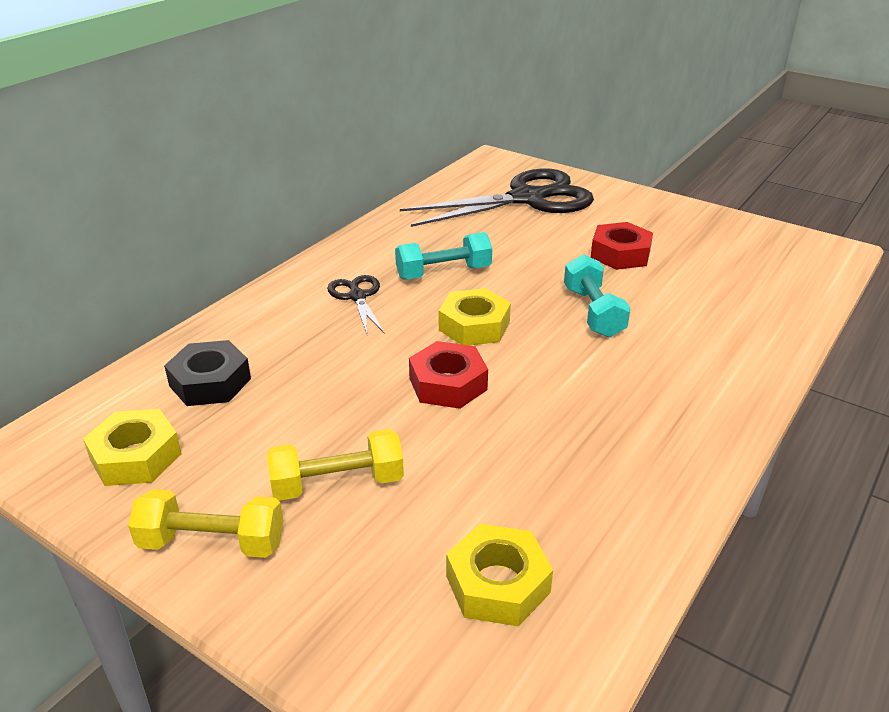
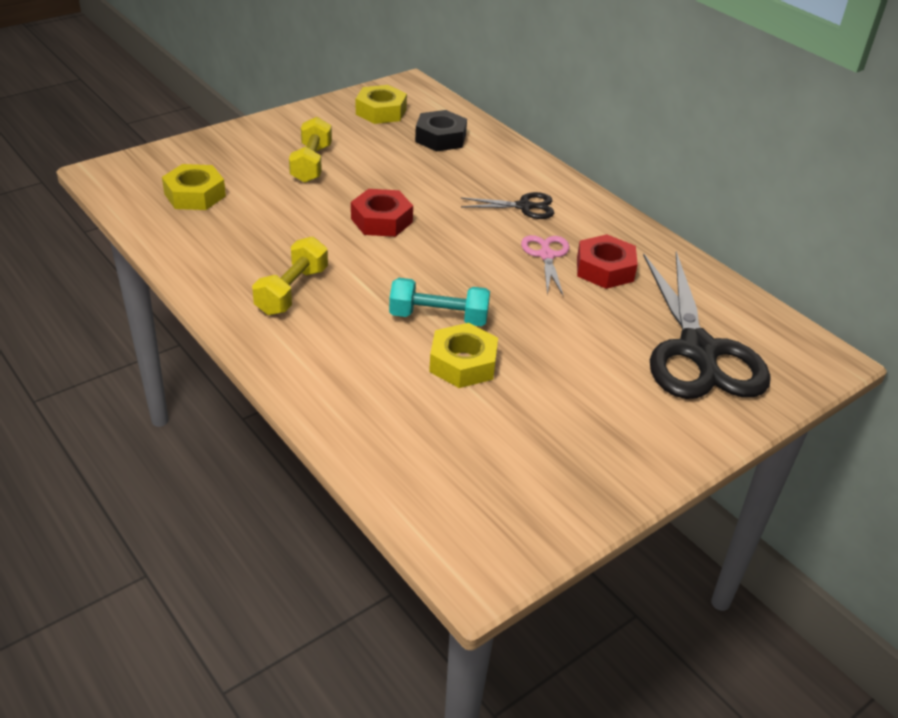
camera: 105 degrees right, 5 degrees up
(212, 543) = (295, 125): yellow dumbbell -> yellow dumbbell (292, 291)
(443, 273) = (546, 255): turquoise dumbbell -> pink scissors
(474, 326) = (451, 250): yellow nut -> yellow nut (463, 363)
(620, 254) = (540, 374): red nut -> red nut (604, 269)

